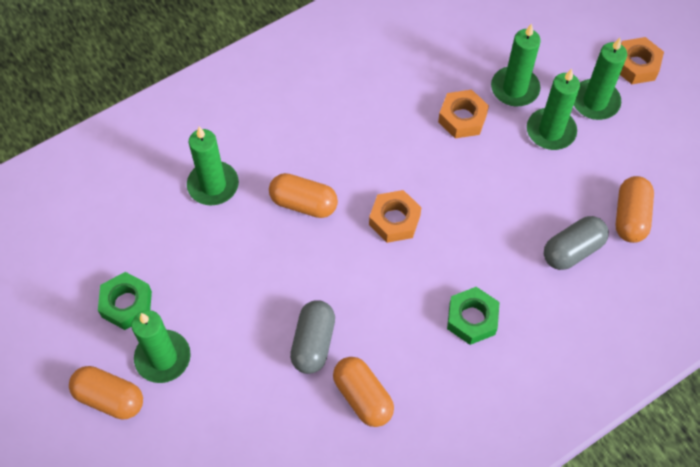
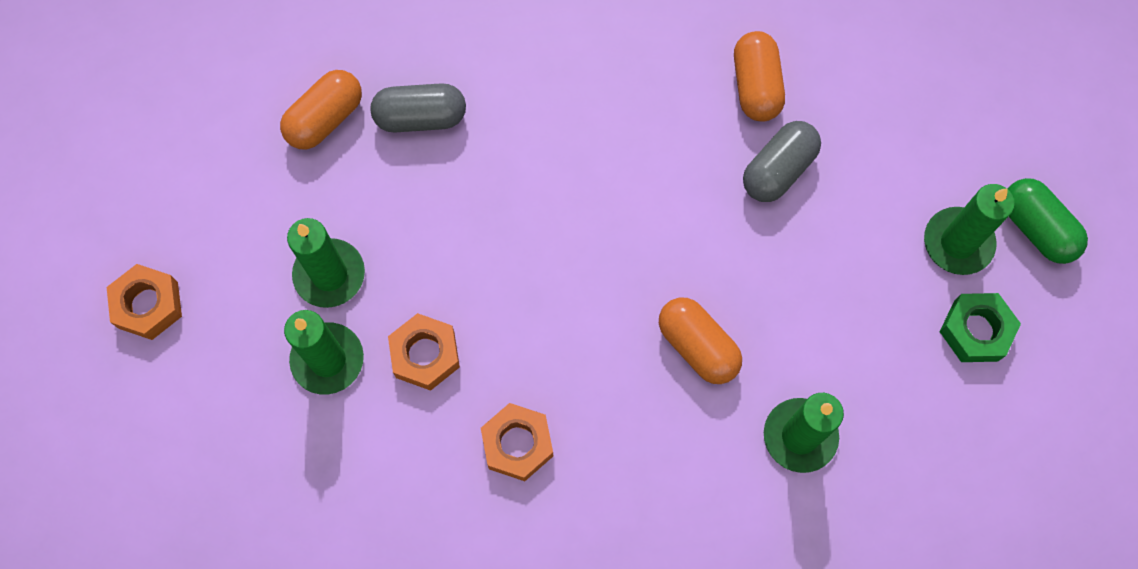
camera: 150 degrees left, 10 degrees up
(110, 398) = (1036, 228): orange capsule -> green capsule
(394, 220) = (599, 264): orange nut -> orange nut (517, 444)
(472, 319) = (586, 103): green nut -> none
(595, 102) = (243, 284): green candle -> none

